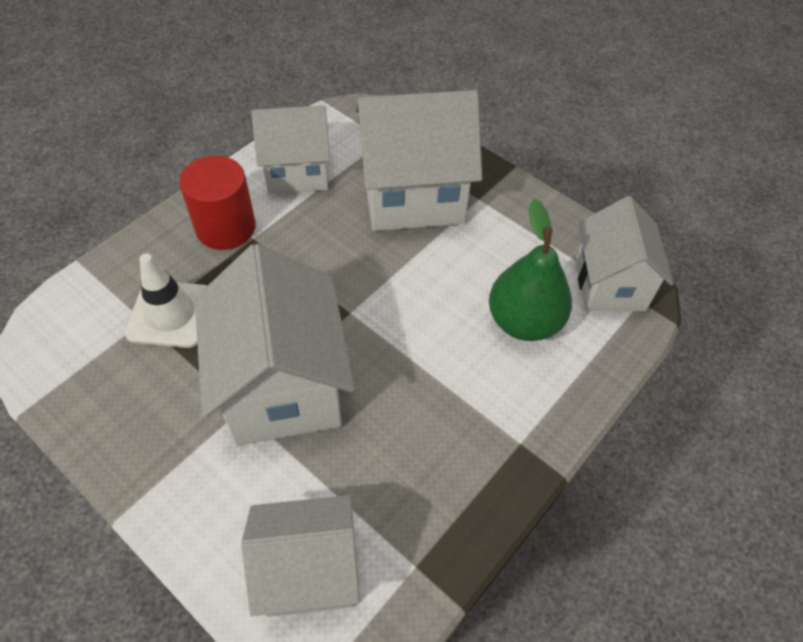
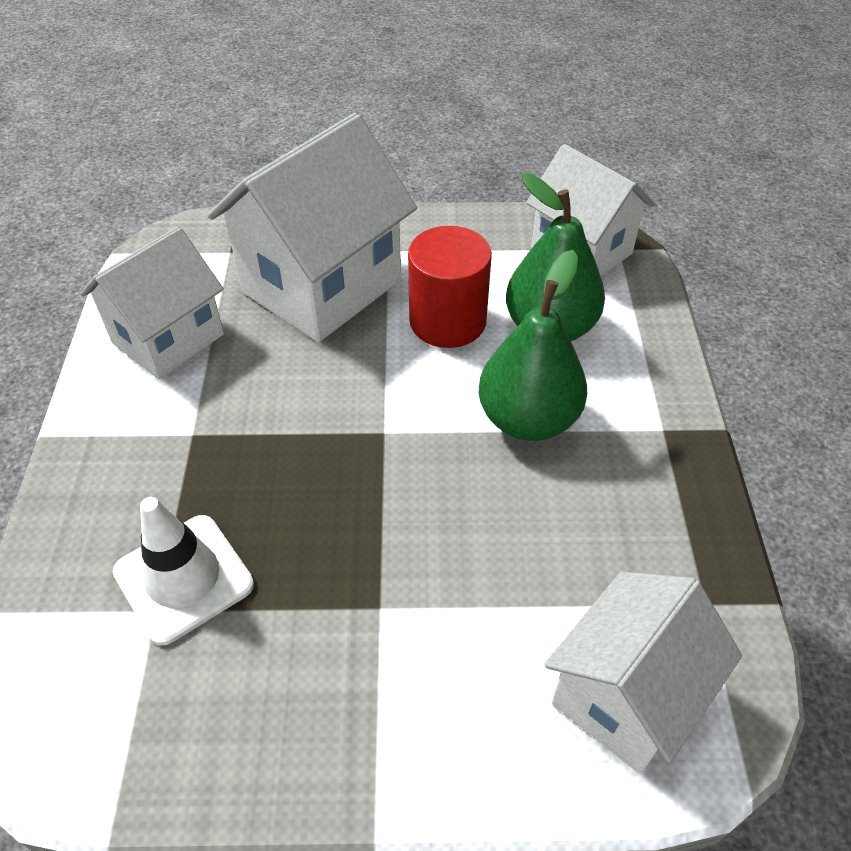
camera: 40 degrees left, 5 degrees down
(225, 227) = (146, 445): red cylinder -> red cylinder (447, 321)
(282, 387) = (399, 552): white house -> none
(441, 369) = (528, 419): none -> green pear

